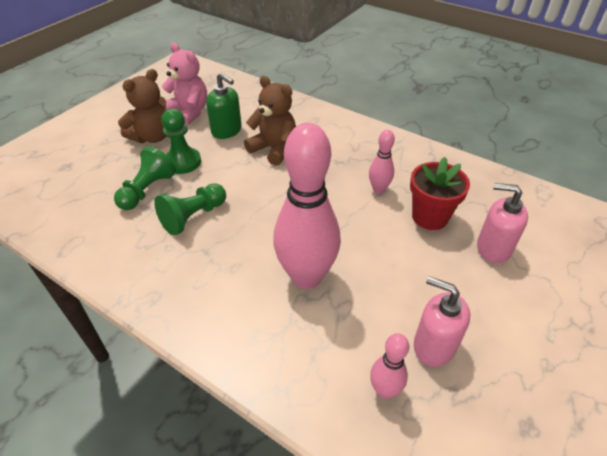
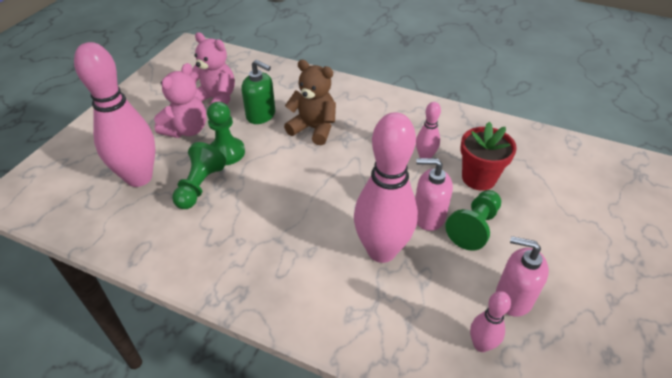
camera: 10 degrees left, 0 degrees up
(94, 176) = (139, 177): none -> pink bowling pin
(152, 137) = (187, 130): brown teddy bear -> pink teddy bear
(193, 217) = (255, 207): green pawn -> green pawn (474, 227)
(493, 248) = (542, 200): pink soap dispenser -> pink soap dispenser (428, 216)

